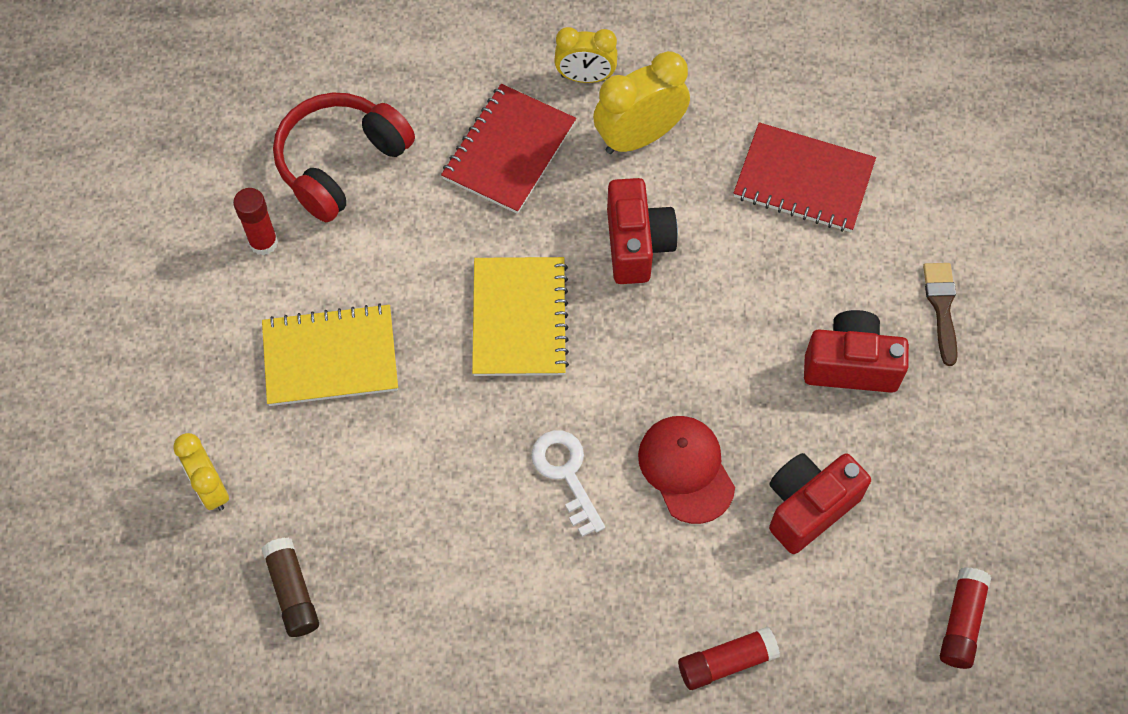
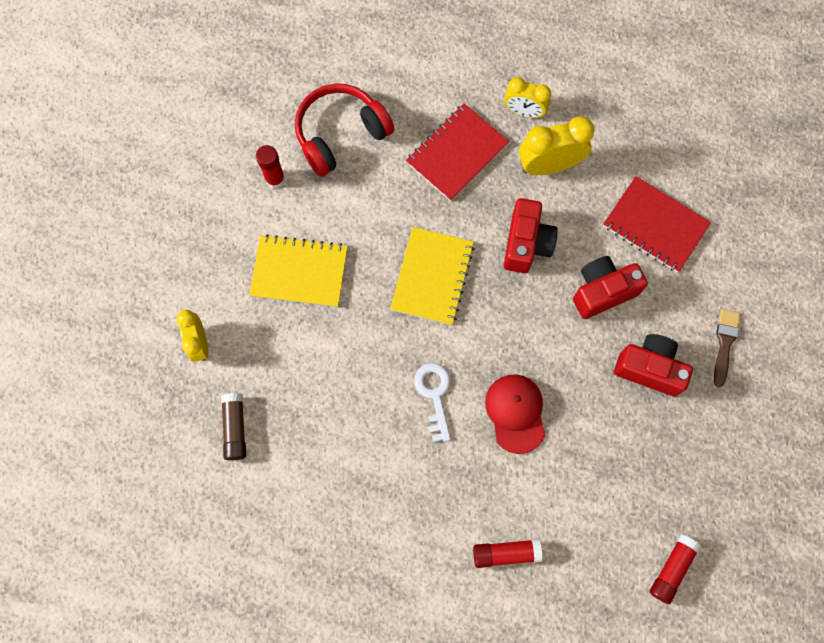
camera: 15 degrees right, 10 degrees up
(808, 507) = (591, 461): red camera -> red camera (602, 291)

